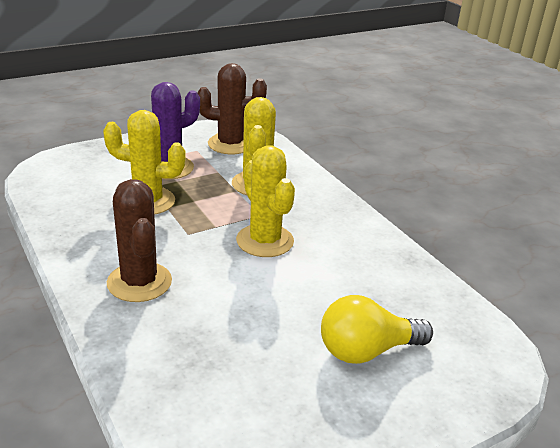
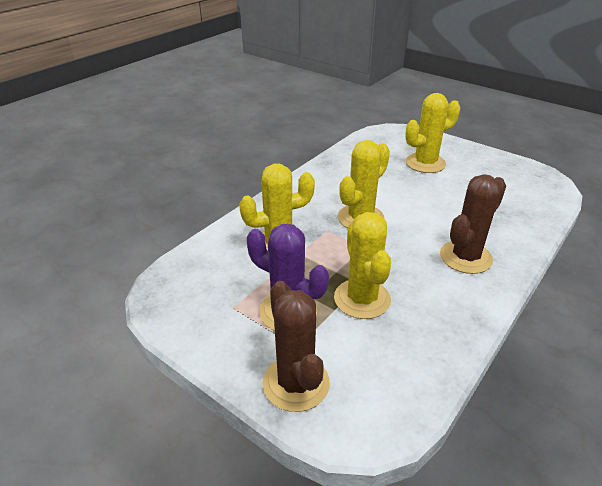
camera: 110 degrees left, 5 degrees up
(230, 144) = (204, 286): brown cactus -> brown cactus (296, 383)
(367, 351) = (425, 163): yellow light bulb -> yellow cactus

